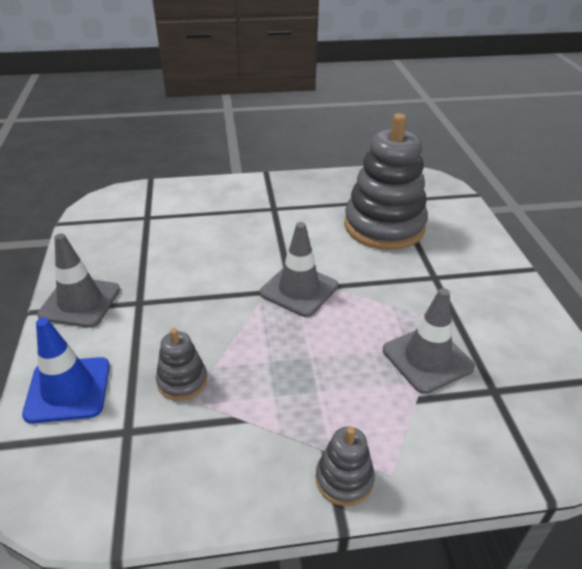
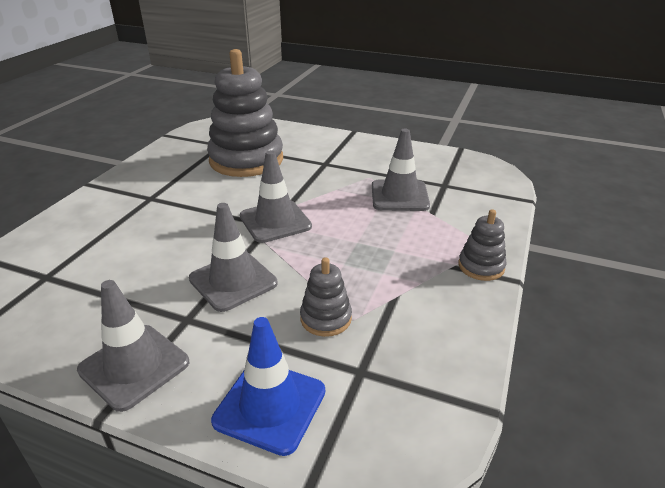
camera: 60 degrees left, 5 degrees down
(197, 304) = (233, 281): none -> grey traffic cone

